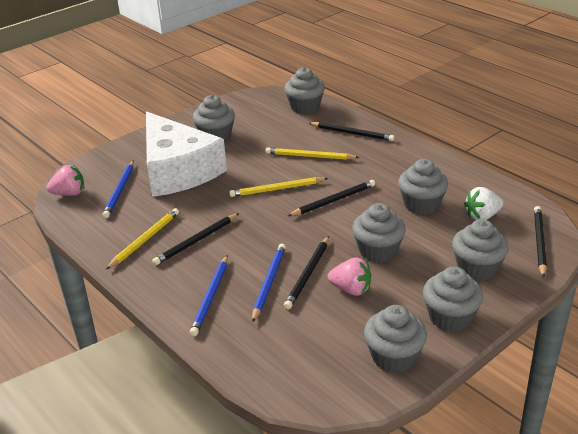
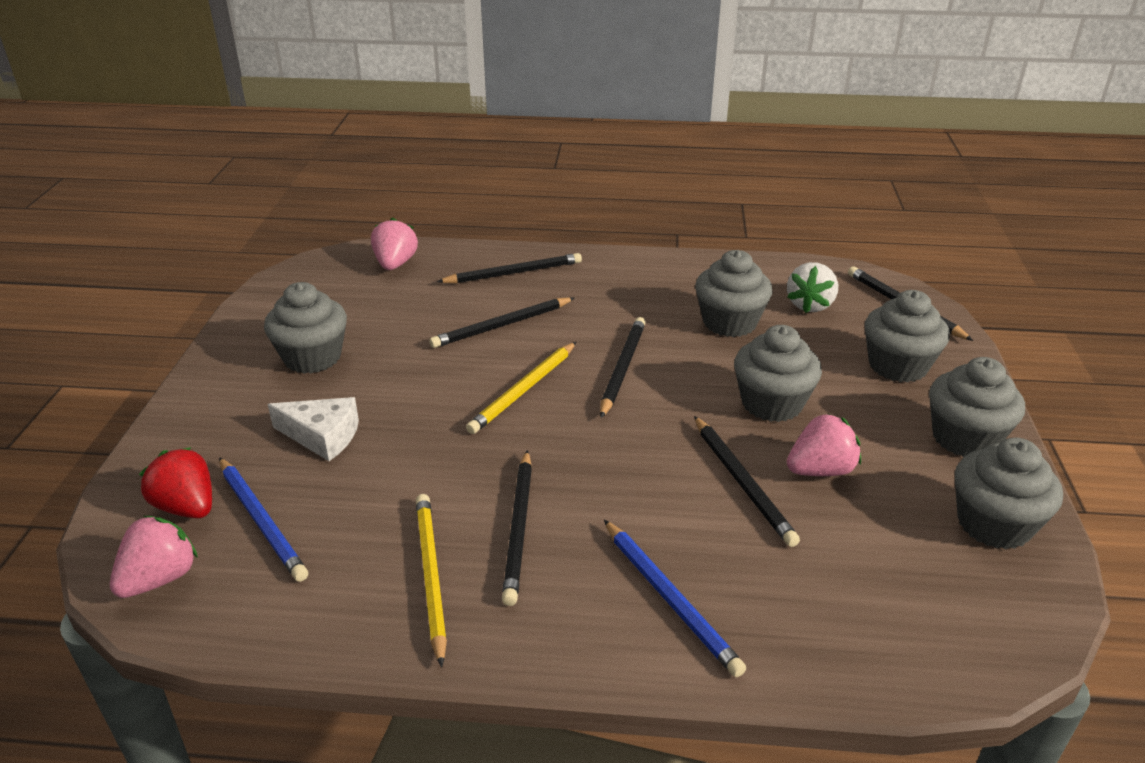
camera: 45 degrees left, 0 degrees up
(105, 173) = (187, 507): none -> red strawberry
(178, 170) = (322, 436): white cheese -> white cheese, size x0.41
(269, 283) = (713, 525): blue pencil -> none
(305, 107) = (395, 264): grey cupcake -> pink strawberry
(309, 156) = (502, 326): yellow pencil -> black pencil

